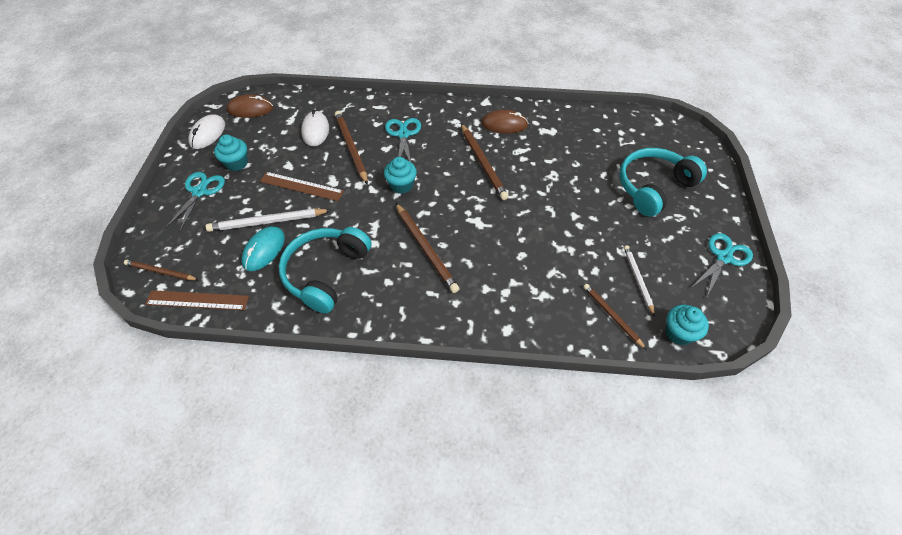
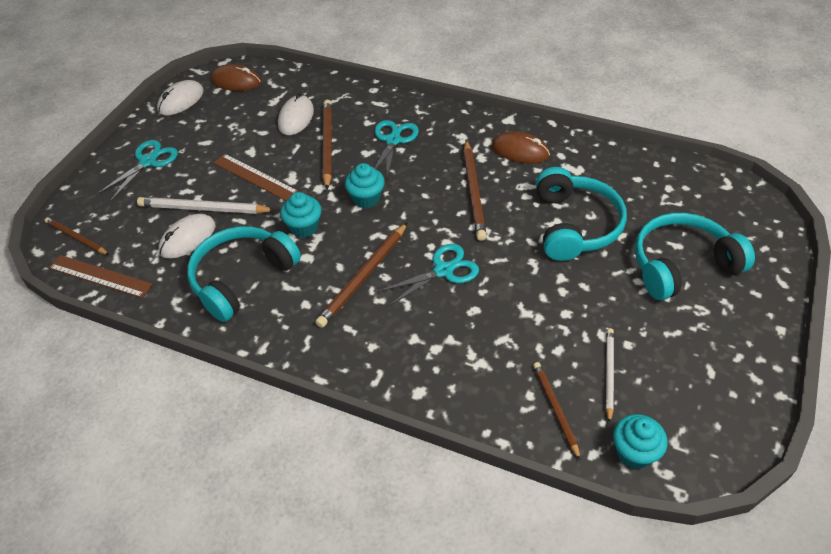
camera: 20 degrees right, 5 degrees down
(236, 163) = (197, 138): turquoise cupcake -> turquoise cupcake (304, 227)
(264, 250) = (188, 238): turquoise mouse -> white mouse
(426, 248) = (364, 277): brown pencil -> brown pencil turned 45 degrees clockwise
(567, 173) = (574, 225): none -> turquoise headphones
(724, 257) = (739, 374): turquoise scissors -> turquoise scissors (443, 271)

